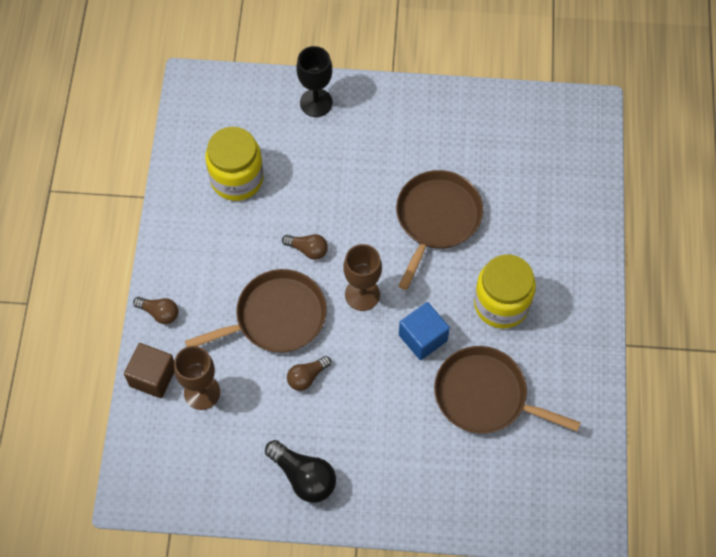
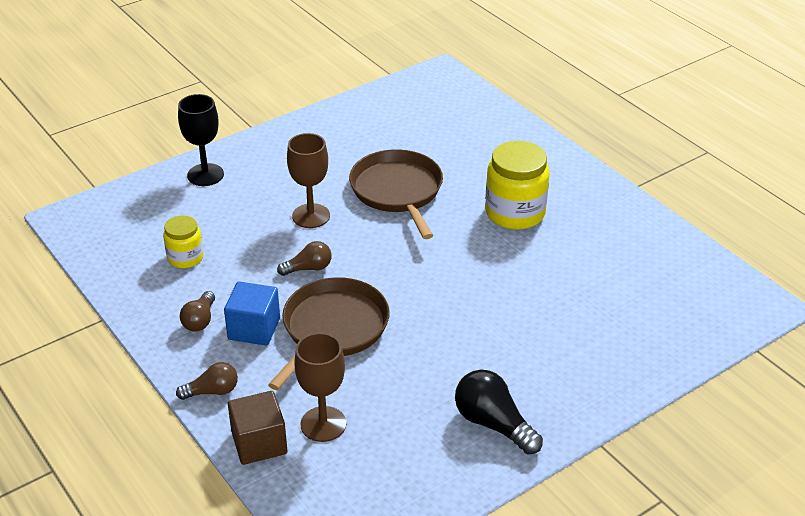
camera: 40 degrees left, 25 degrees down
(237, 178) = (185, 258): yellow jar -> yellow jar, size x0.58
(303, 477) = (493, 424): black light bulb -> black light bulb turned 135 degrees counterclockwise
(307, 377) = (411, 352): brown light bulb -> brown light bulb (200, 320)
(362, 294) = (393, 270): brown goblet -> brown goblet (311, 216)
(423, 338) = (479, 268): blue cube -> blue cube (254, 329)
(485, 396) = (575, 274): brown pan -> none

